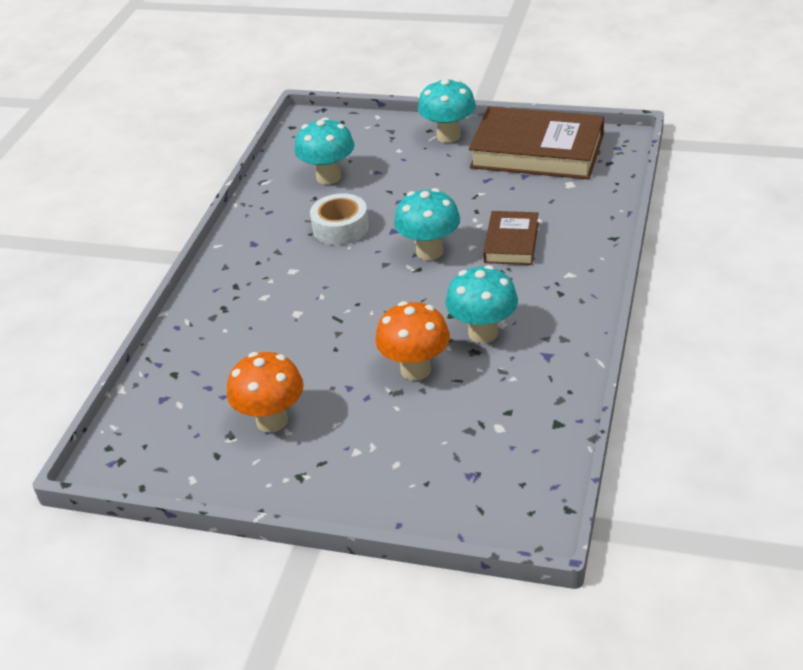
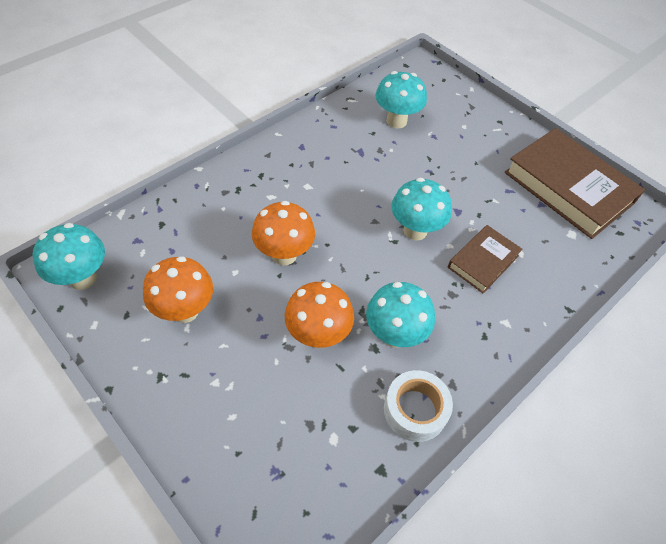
camera: 25 degrees right, 15 degrees up
(324, 332) = (284, 254): none -> orange mushroom
(340, 228) = (369, 169): white tape -> white tape (415, 410)
(448, 136) = (510, 134): turquoise mushroom -> turquoise mushroom (82, 278)

